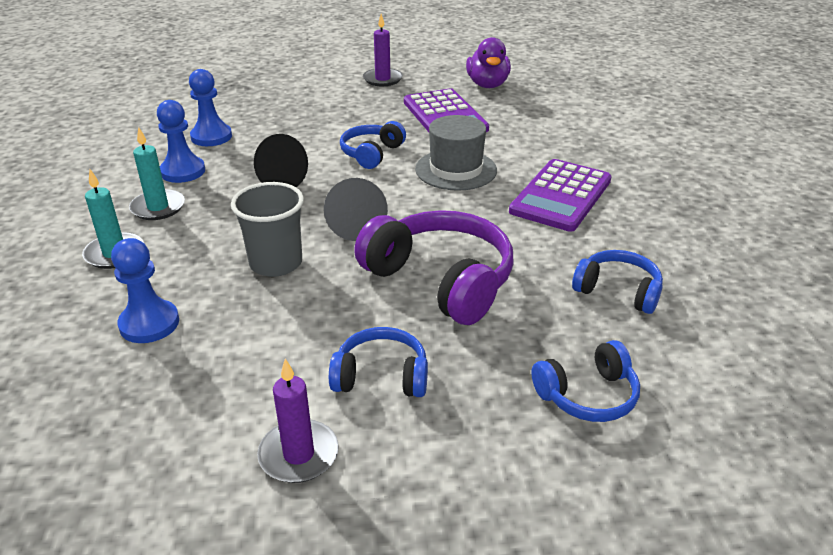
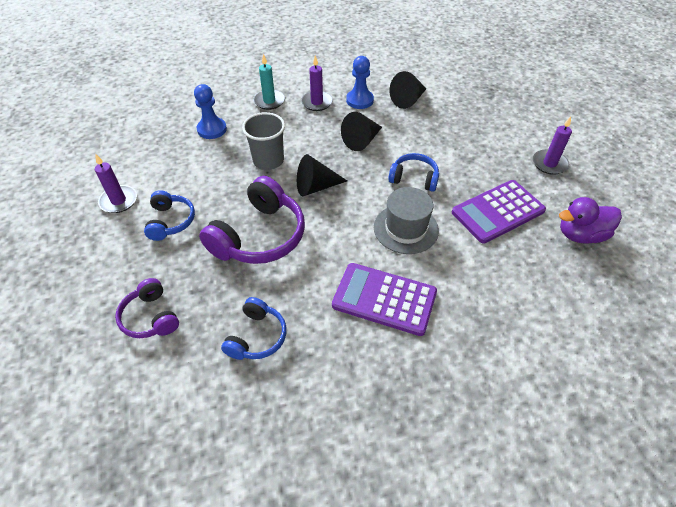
camera: 80 degrees right, 15 degrees up
(158, 207) = (317, 102): turquoise candle -> purple candle
(211, 137) = (408, 100): blue pawn -> black cone
(587, 395) = (150, 317): blue headphones -> purple headphones

